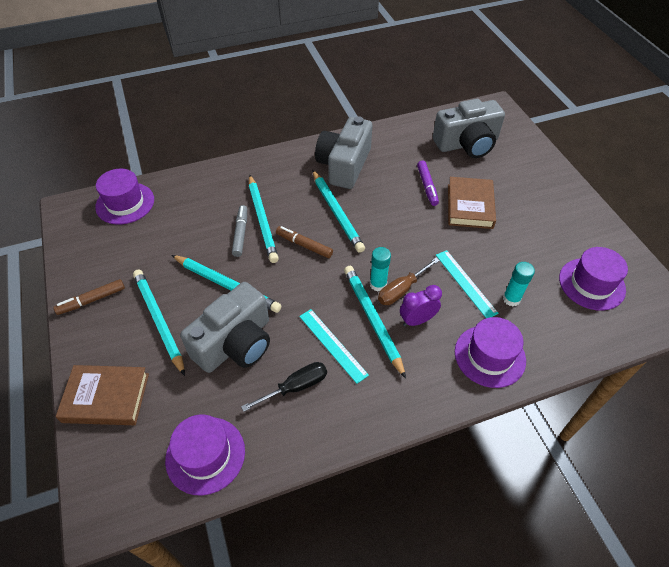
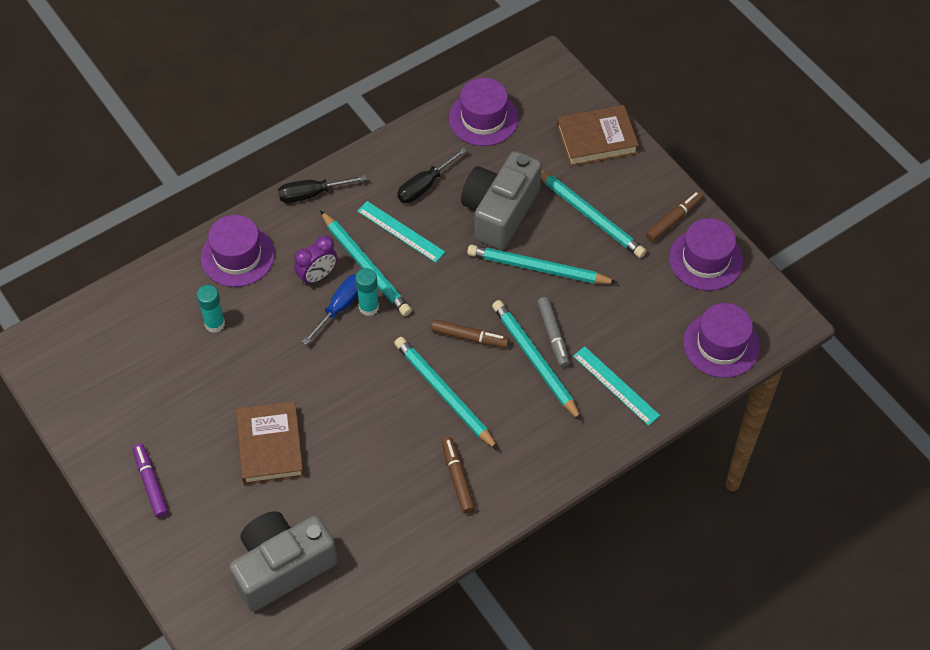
camera: 165 degrees right, 5 degrees up
(344, 165) = (457, 478): grey camera -> brown marker
(401, 290) = (340, 307): brown screwdriver -> blue screwdriver
(410, 405) = (312, 194): none -> black screwdriver
(427, 186) = (332, 466): purple marker -> purple marker (151, 483)
(465, 283) = (268, 331): turquoise ruler -> turquoise ruler (616, 385)
(591, 284) = (120, 364): purple hat -> purple hat (706, 259)

